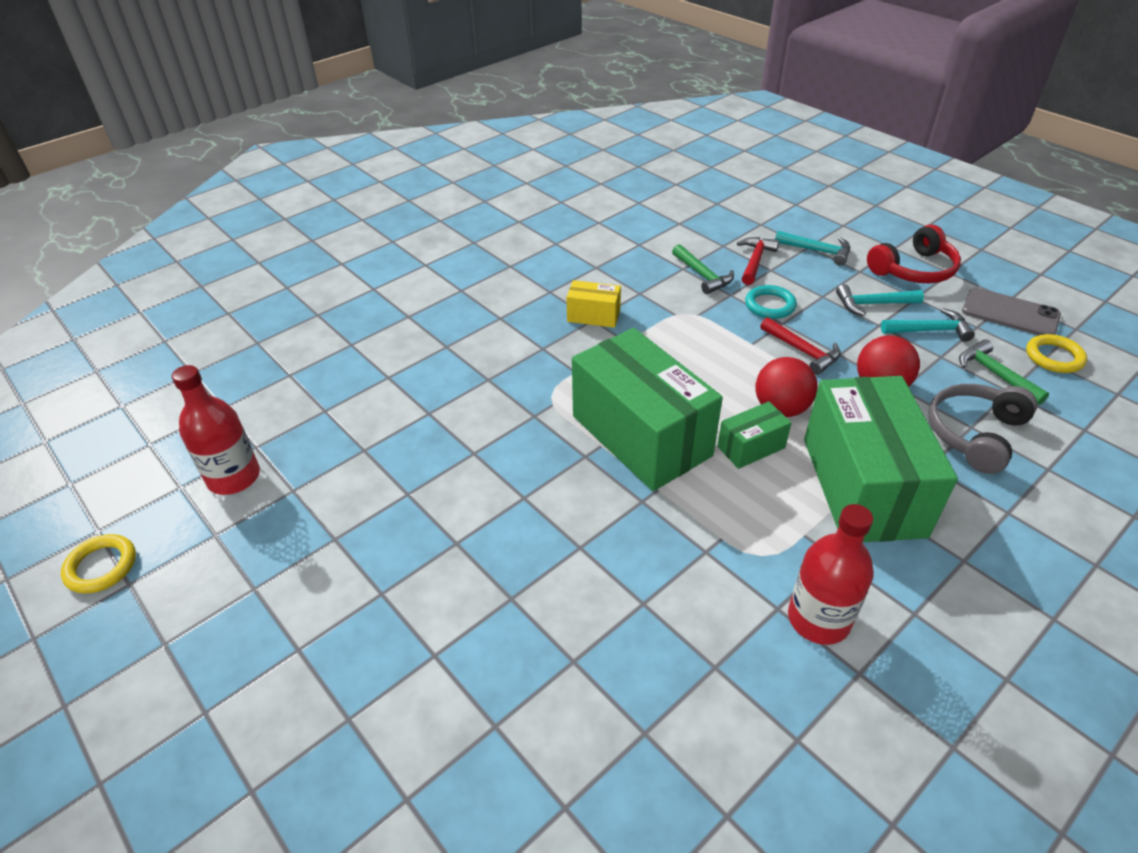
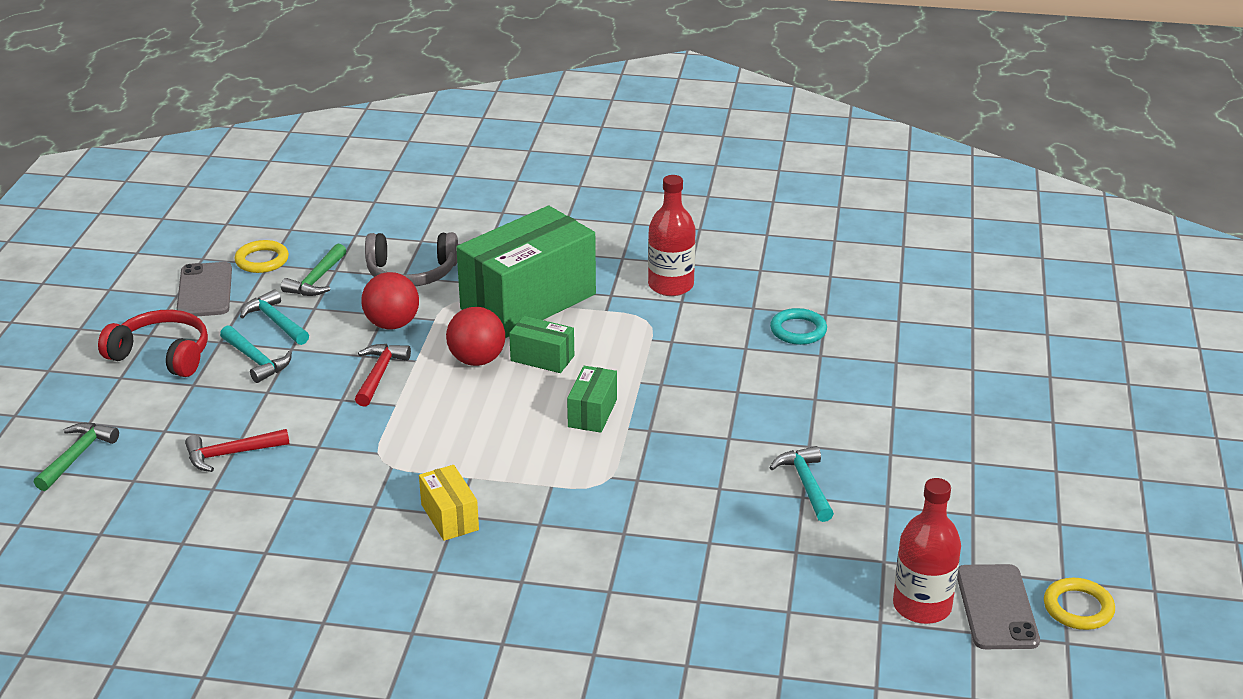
camera: 130 degrees left, 10 degrees down
(173, 518) = (997, 607): none -> grey phone
(641, 436) = (592, 413): green box -> green box, size x0.45
(702, 275) = (296, 478): green hammer -> green hammer (77, 456)
(770, 305) = (316, 416): turquoise ring -> turquoise ring (798, 330)
(817, 251) = (170, 421): turquoise hammer -> turquoise hammer (806, 484)

